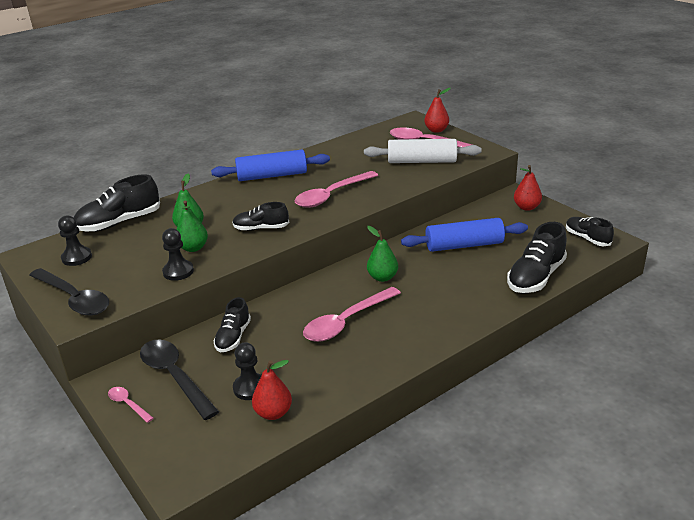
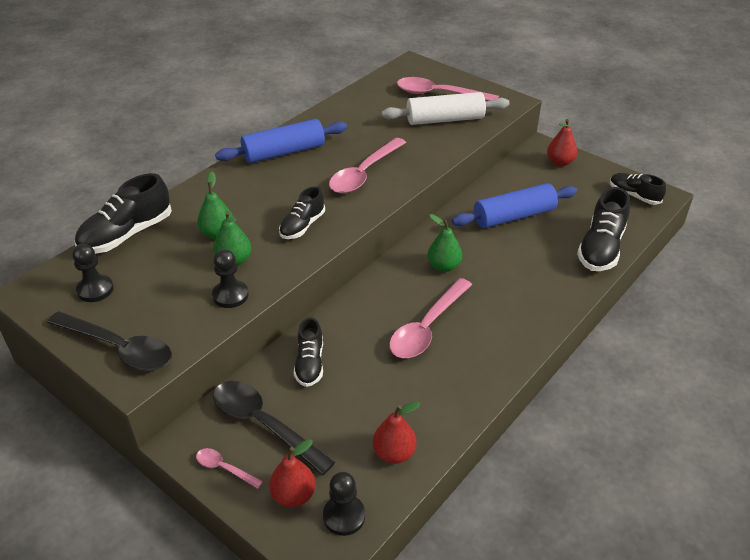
camera: 15 degrees left, 10 degrees up
(250, 388) = (356, 426): black pawn -> black pawn (344, 516)
(261, 228) = (302, 226): black shoe -> black shoe turned 45 degrees counterclockwise
(436, 130) = (444, 76): red pear -> red pear (294, 495)

